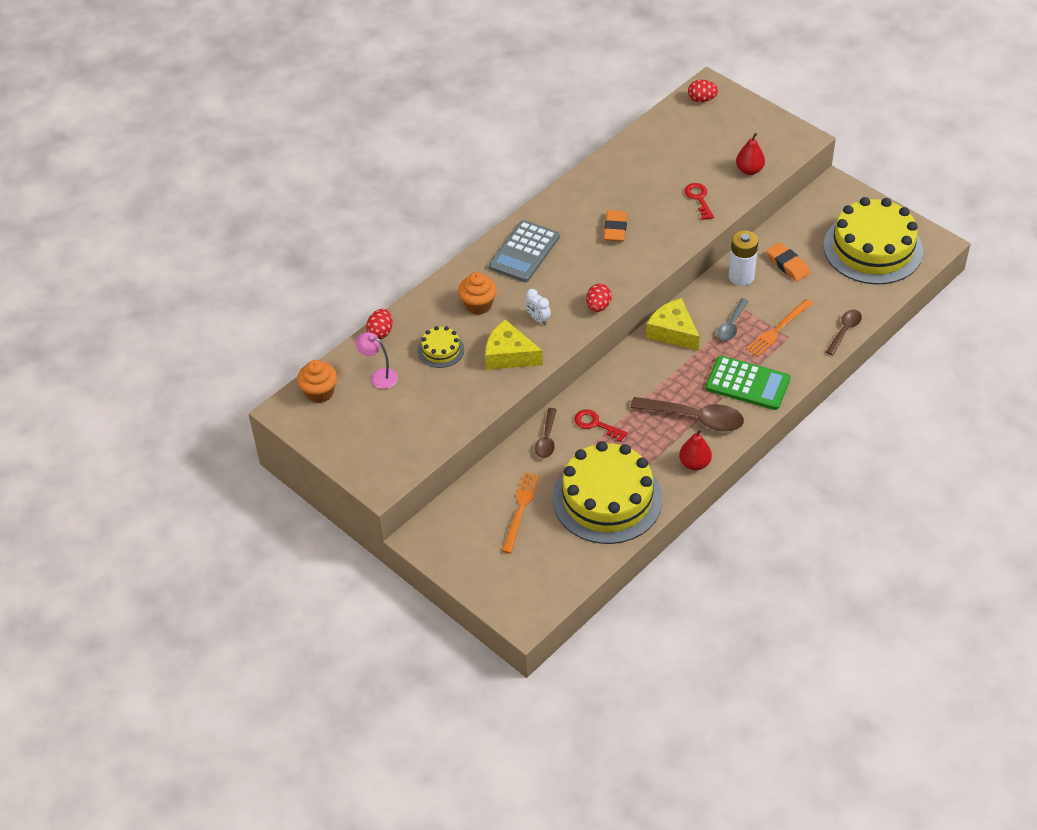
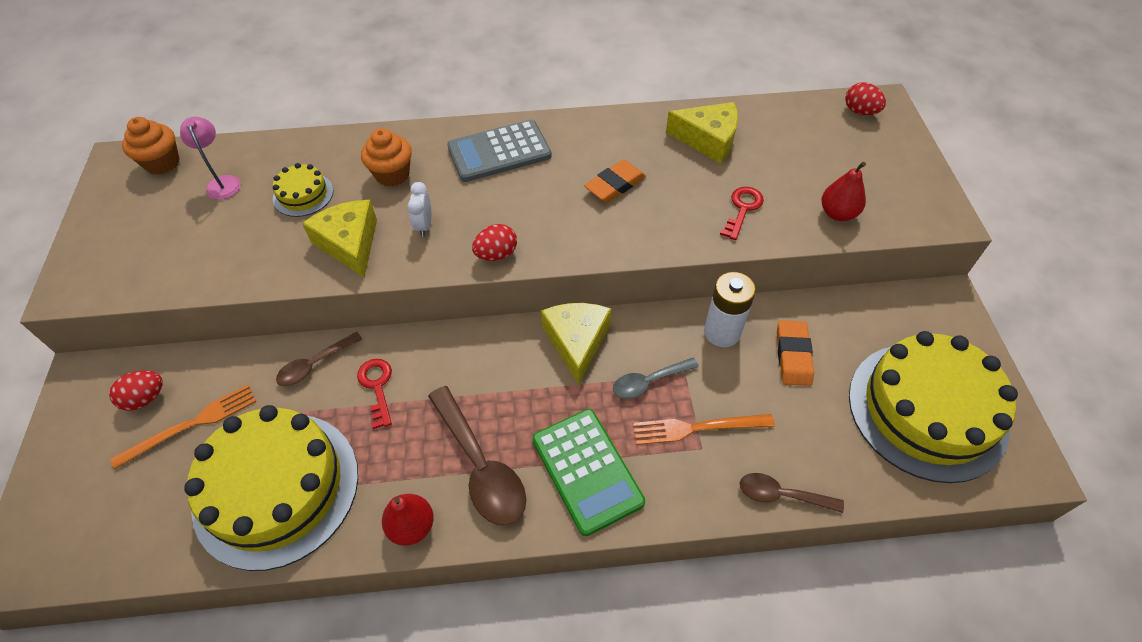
camera: 40 degrees right, 5 degrees up
(380, 332) = (283, 143): red egg -> red egg (145, 398)
(636, 169) = (708, 140): none -> yellow cheese
(845, 331) = (781, 495): brown spoon -> brown spoon turned 150 degrees counterclockwise

